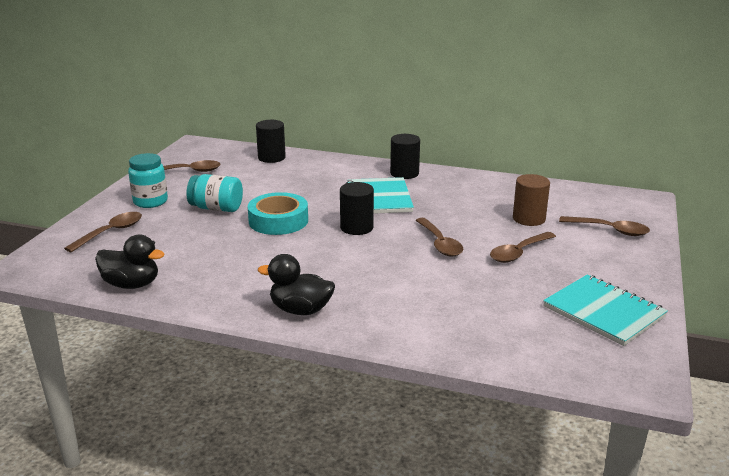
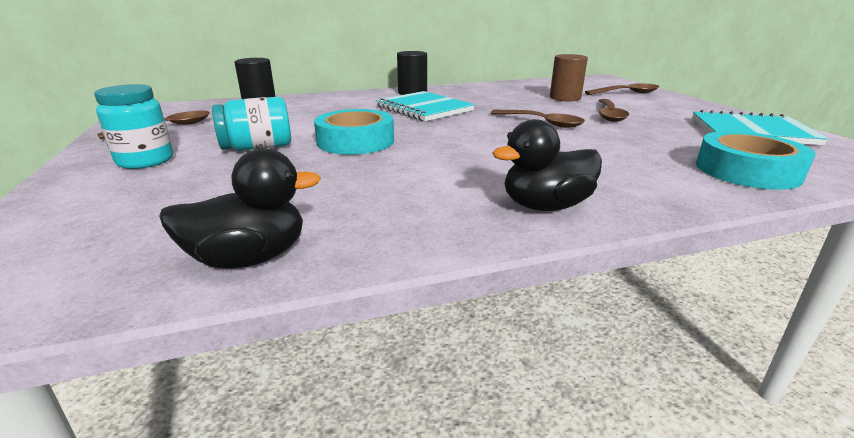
camera: 35 degrees left, 0 degrees up
(111, 232) = (115, 205): brown spoon -> none
(356, 227) = (447, 129): black cylinder -> none
(488, 338) = (747, 171): none -> turquoise tape

